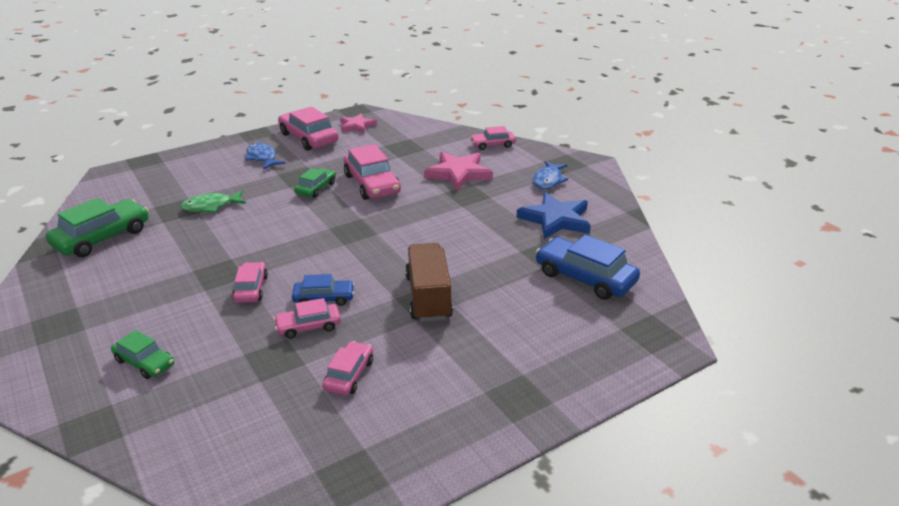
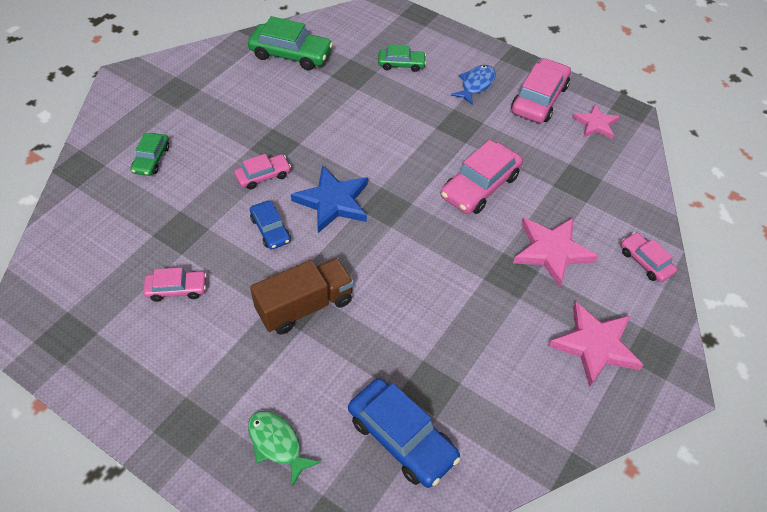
camera: 65 degrees right, 20 degrees up
(211, 206) = (371, 92): green fish -> green fish (277, 444)
(308, 326) = (228, 236): pink car -> none
(316, 188) = (445, 147): green car -> green car (401, 64)
(548, 180) = (595, 345): blue fish -> pink star
(556, 219) = (508, 377): blue star -> blue star (333, 202)
(585, 277) = (402, 438): blue car -> blue car turned 120 degrees clockwise

